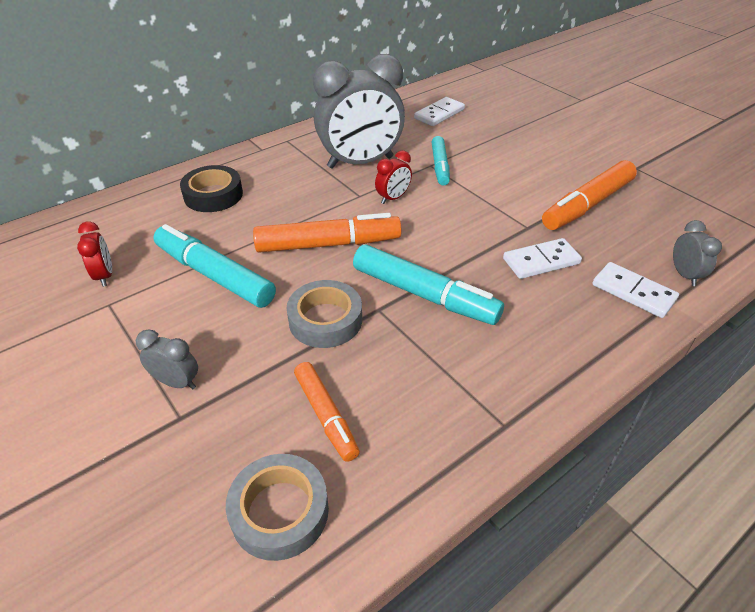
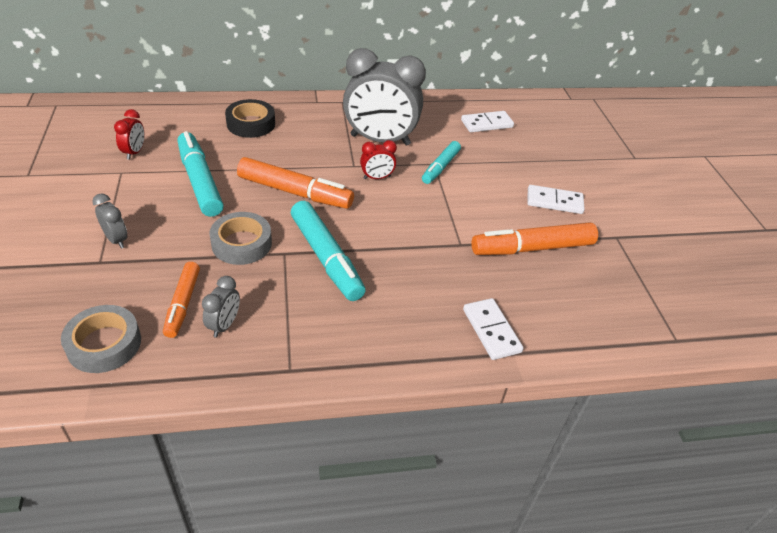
camera: 25 degrees right, 0 degrees up
(541, 261) = (442, 274): white domino -> white domino (554, 202)
(684, 275) = (552, 338): grey clock -> grey clock (224, 325)

